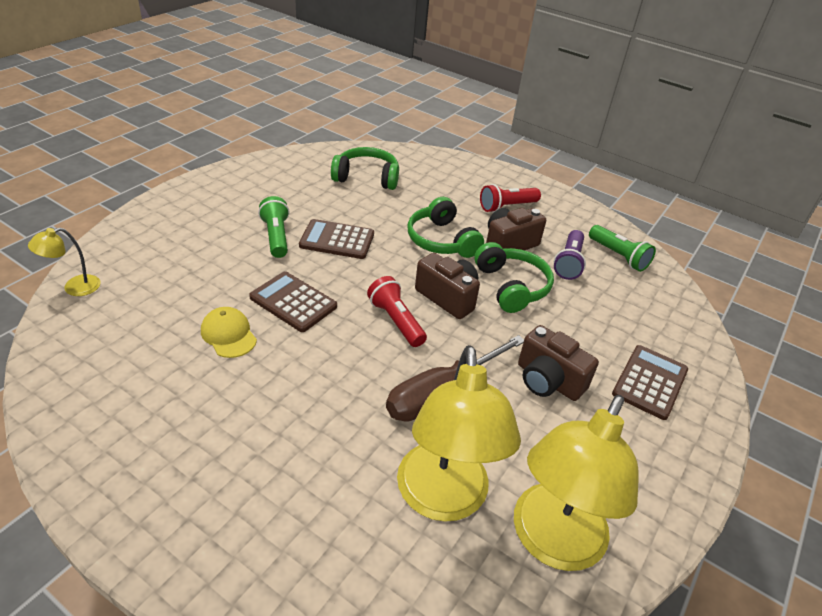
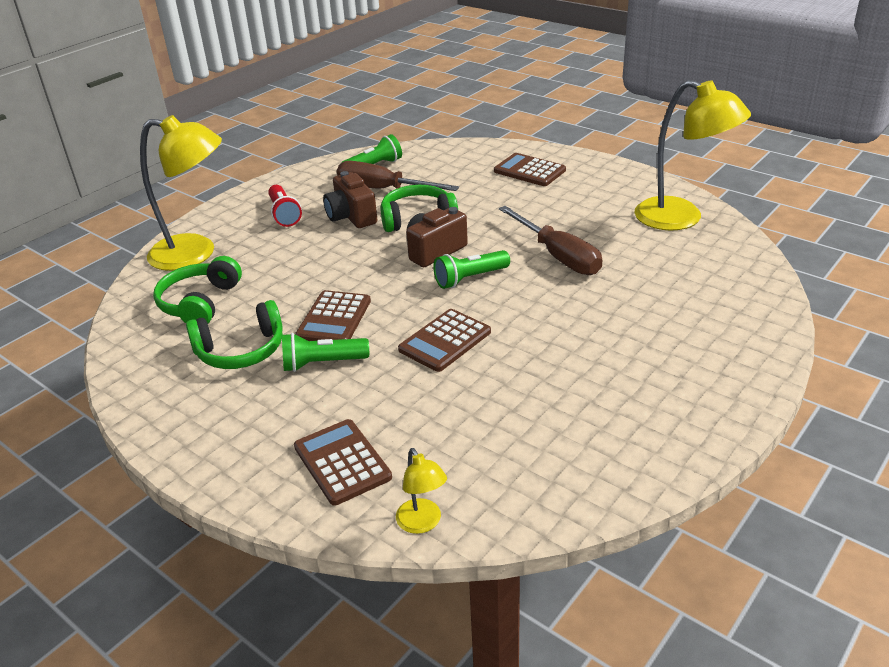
camera: 80 degrees left, 5 degrees down
(156, 250) = (342, 462): none -> brown calculator
(228, 334) = (499, 379): yellow cap -> none
(396, 321) = (470, 278): red flashlight -> green flashlight
(442, 240) = (341, 253): green headphones -> green headphones (241, 350)
(443, 499) = (661, 257): yellow lamp -> yellow lamp (196, 253)
(548, 380) = (535, 209): brown camera -> none
(568, 263) = (383, 189): purple flashlight -> brown screwdriver

